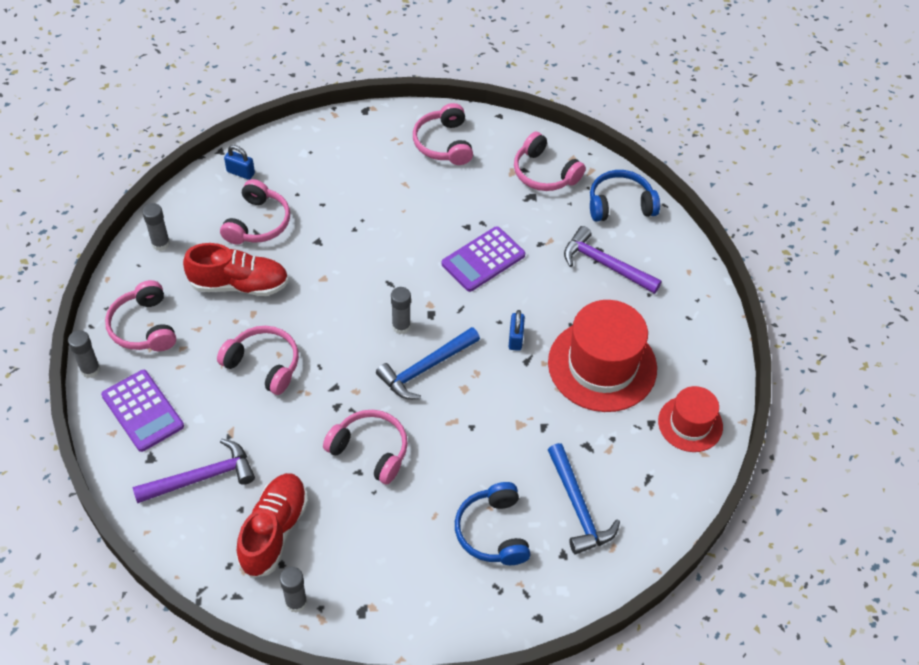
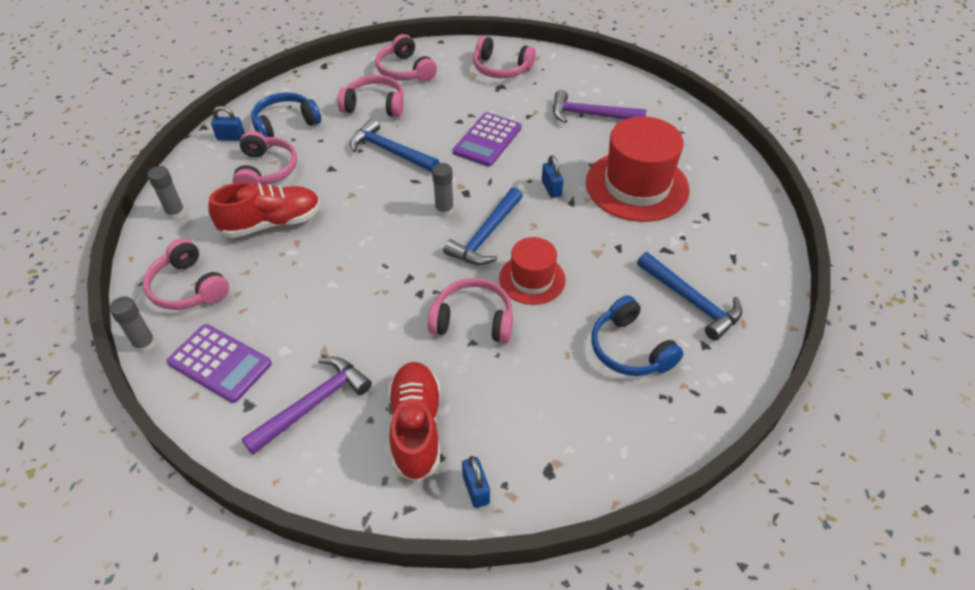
camera: 20 degrees left, 5 degrees down
(264, 364) = (329, 281): pink headphones -> pink headphones (375, 105)
(296, 602) = (476, 489): grey glue stick -> blue padlock
(382, 240) = (390, 151): none -> blue hammer
(620, 204) = (575, 72): blue headphones -> blue headphones (285, 124)
(690, 424) = (737, 205): red hat -> red hat (532, 279)

